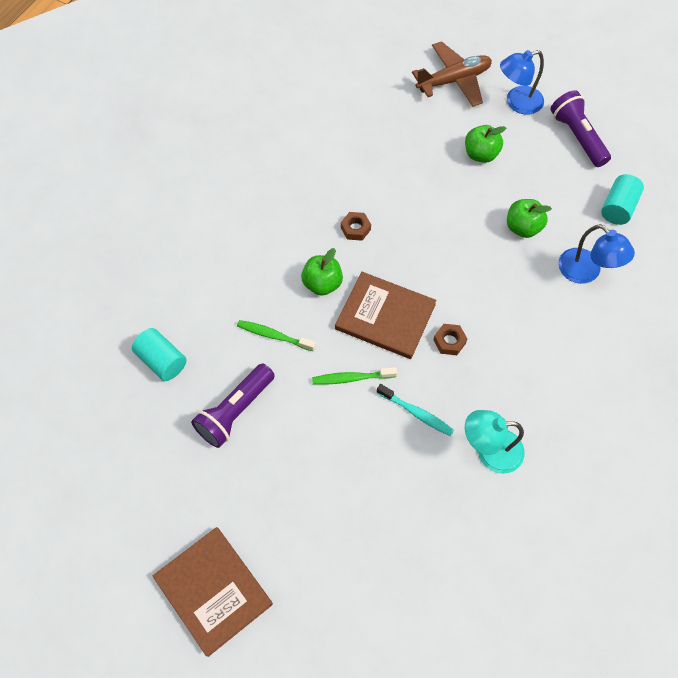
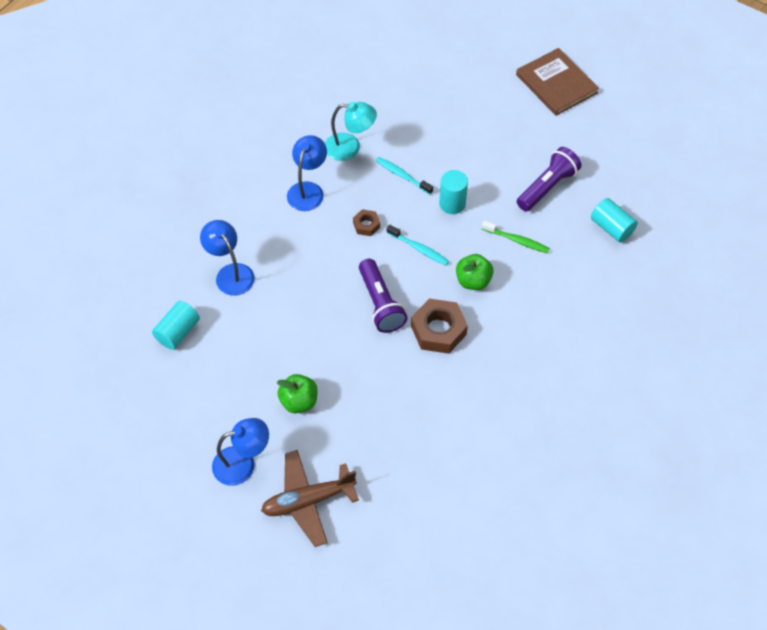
camera: 175 degrees left, 5 degrees down
(351, 378) = (452, 203): green toothbrush -> turquoise cylinder
(355, 228) = (438, 330): brown nut -> brown nut, size x1.90
(385, 317) = (419, 249): brown book -> turquoise toothbrush
(522, 227) = (276, 319): green apple -> none
(528, 383) = (308, 190): none -> blue lamp
(577, 137) = (190, 414): purple flashlight -> purple flashlight (380, 304)

